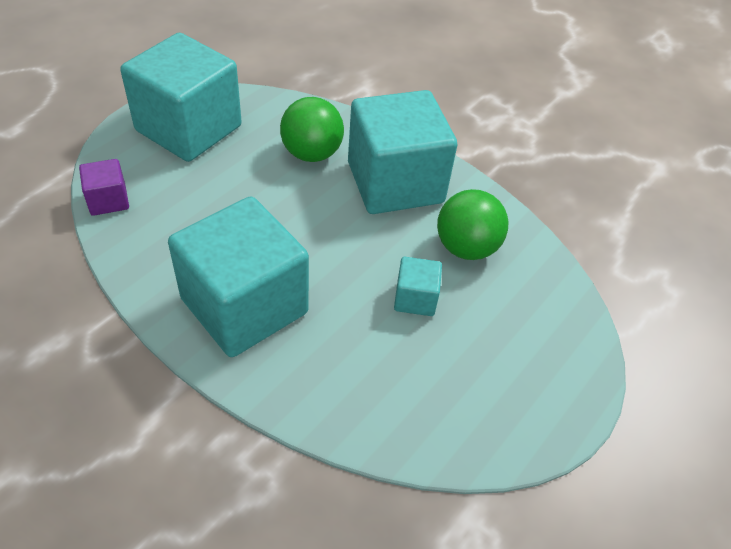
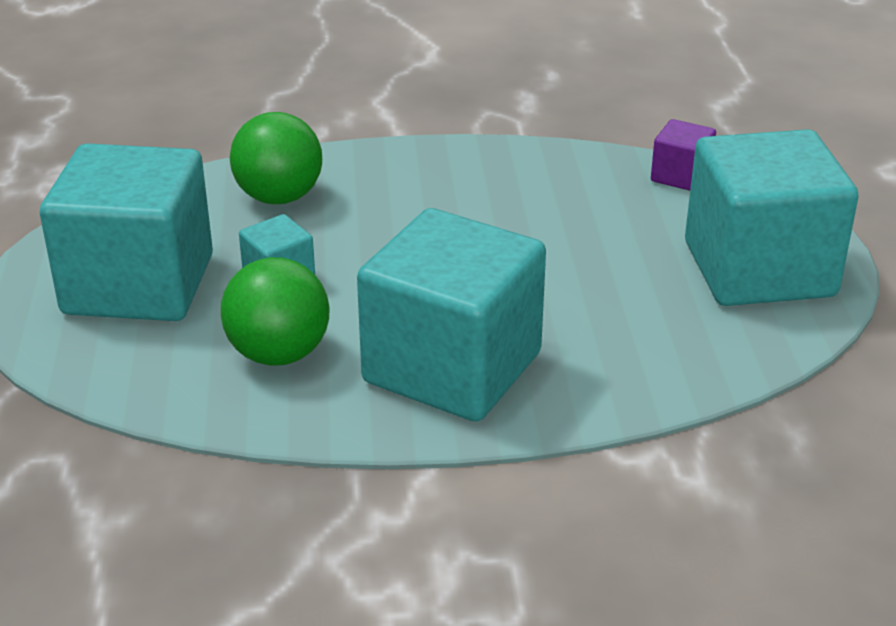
camera: 140 degrees right, 15 degrees down
(244, 306) = (427, 187): turquoise cube -> turquoise cube (139, 284)
(311, 153) = (594, 334): green ball -> green ball (279, 197)

